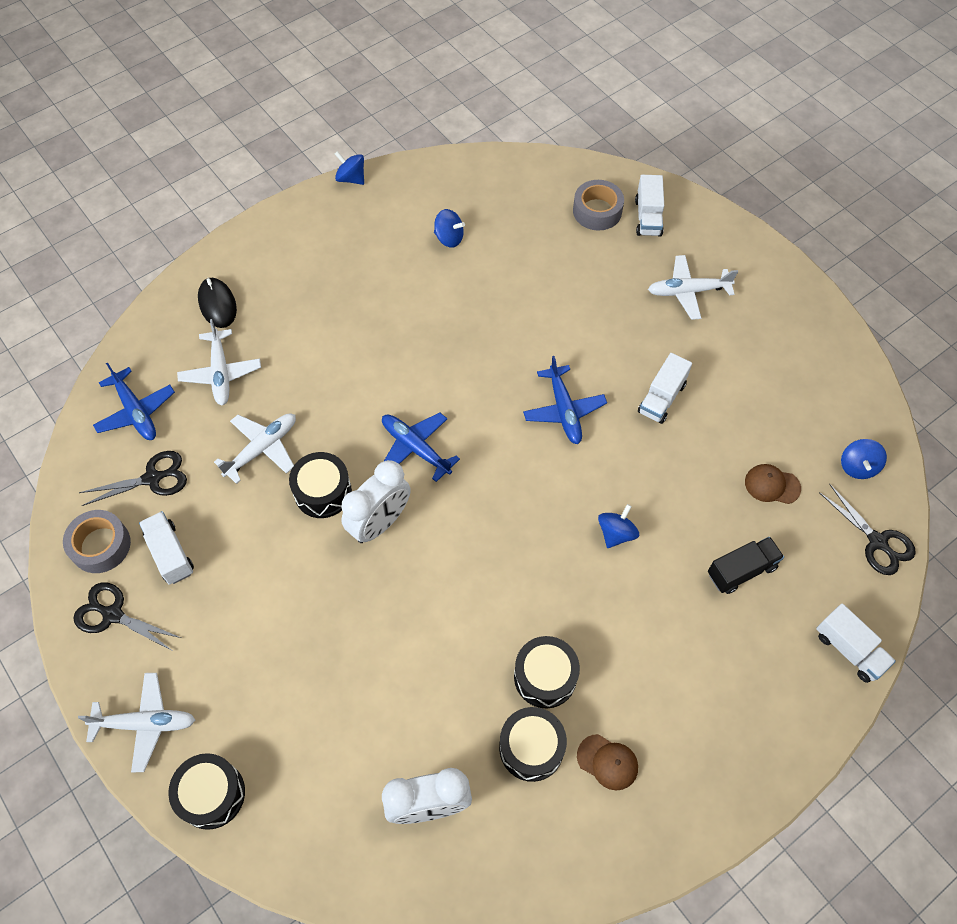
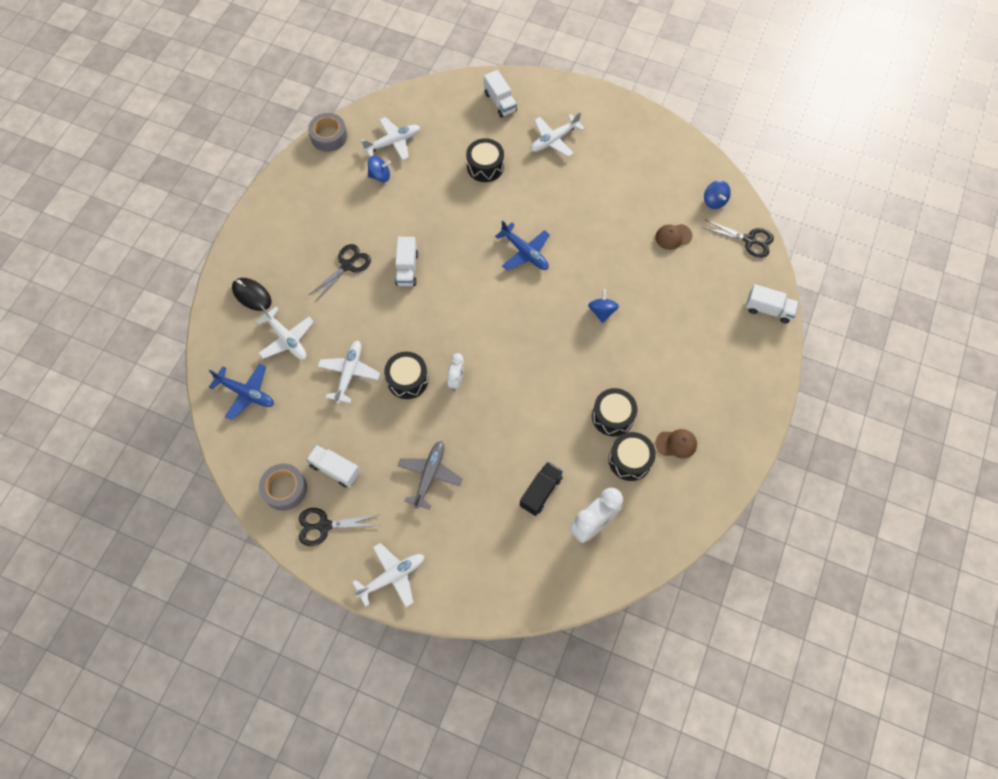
camera: 30 degrees left, 5 degrees up
(152, 478) = (289, 429): black scissors -> black scissors (347, 266)
(211, 794) = (462, 592): black drum -> black drum (485, 166)
(271, 623) = (429, 475): none -> grey plane
(351, 178) = (285, 165): blue spinning top -> none
(380, 523) = (456, 380): white clock -> white clock, size x0.58
(416, 448) = (448, 322): blue plane -> none
(489, 207) = (393, 142): none -> white plane
(597, 211) = (465, 113): grey tape -> grey tape (329, 136)
(661, 398) = (579, 215): white truck -> white truck (407, 269)
(741, 570) = (685, 296): black truck -> black truck (540, 491)

